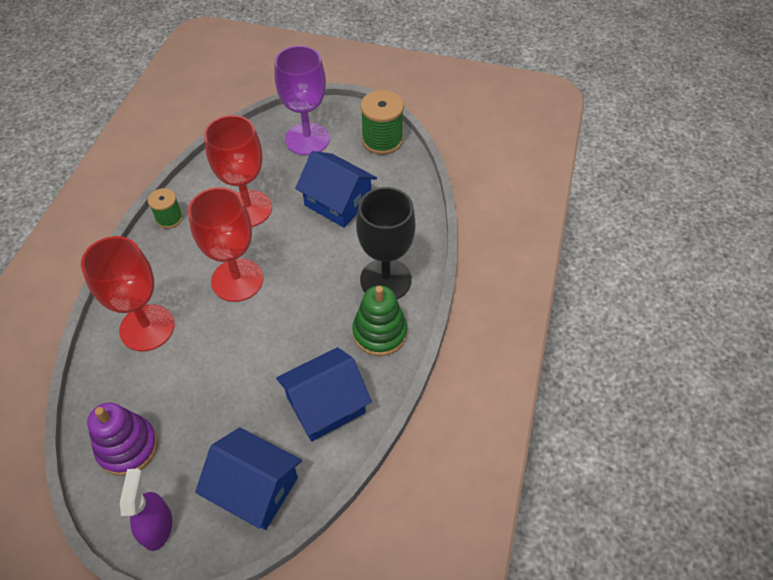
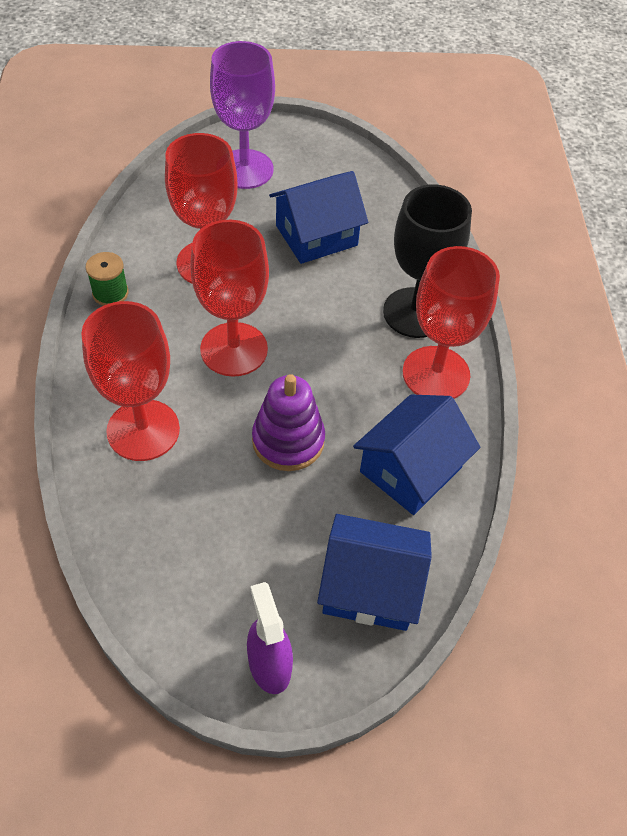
camera: 20 degrees left, 0 degrees up
(127, 447) = (186, 579): purple stacking toy -> purple stacking toy (288, 441)
(338, 202) = (316, 235): blue house -> blue house turned 45 degrees counterclockwise
(379, 333) = (436, 374): green stacking toy -> red goblet
(382, 140) = (337, 156): green spool -> none

